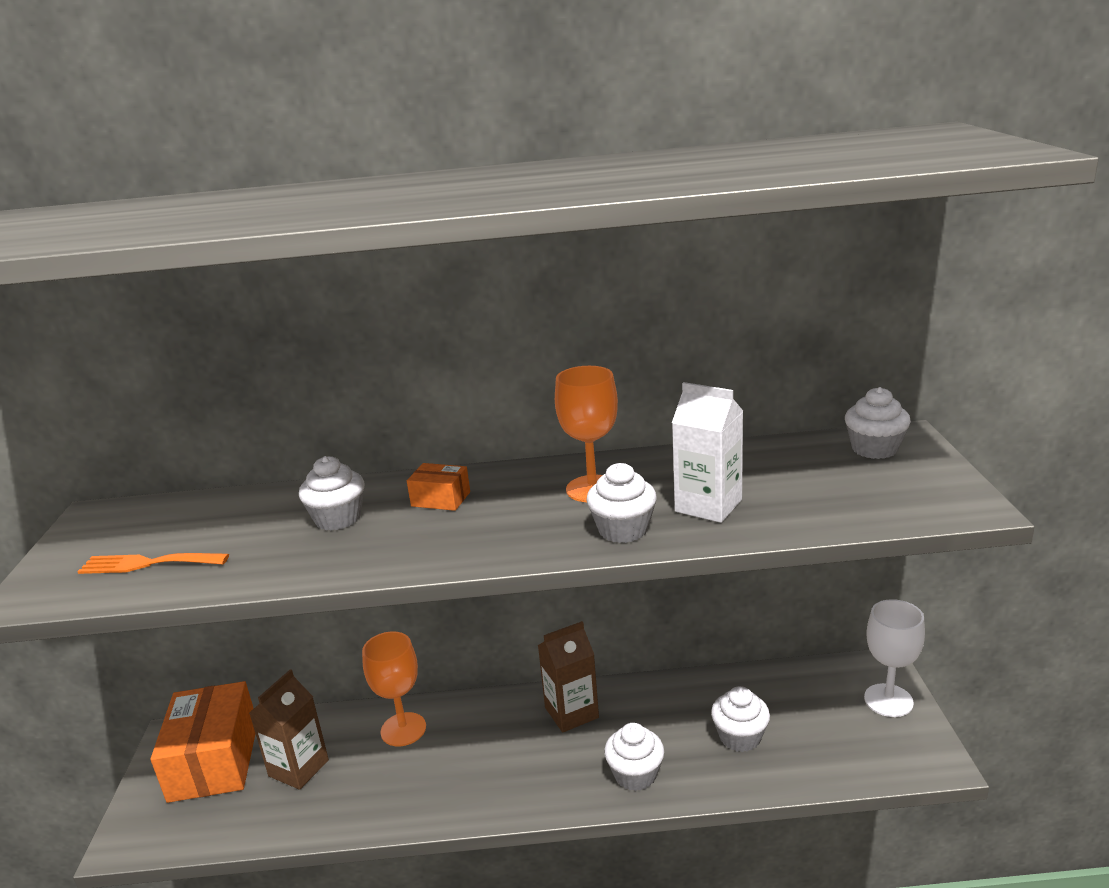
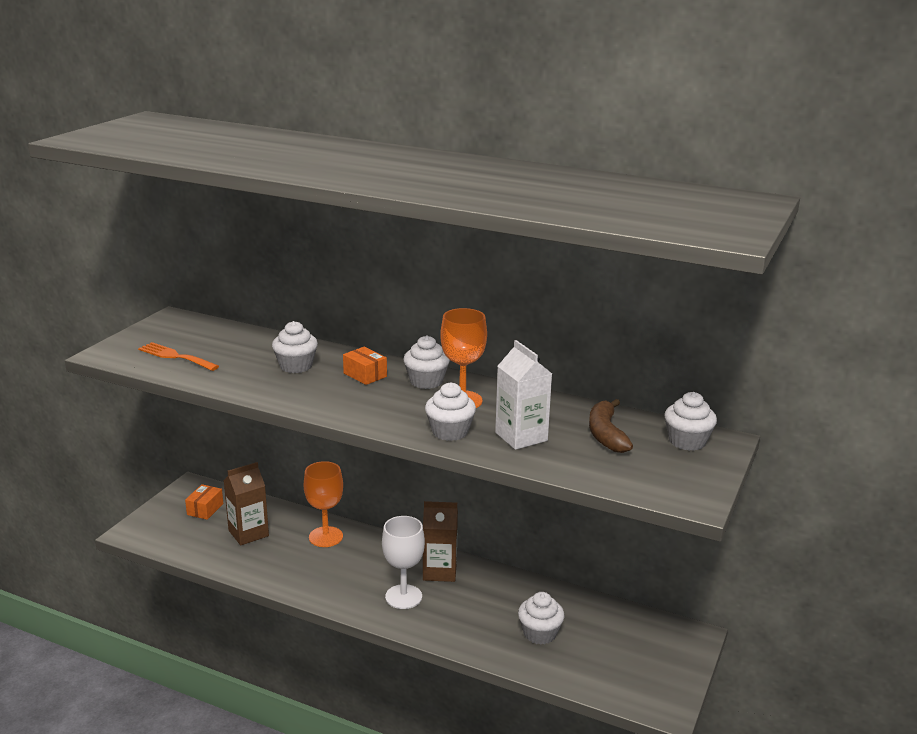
camera: 25 degrees right, 0 degrees up
(214, 761) = (205, 509): orange box -> orange box, size x0.46
(635, 774) = (447, 624): white cupcake -> white cupcake (426, 381)
(790, 470) = (606, 434): none -> brown banana
(888, 700) = (674, 658): white goblet -> white goblet (403, 597)

